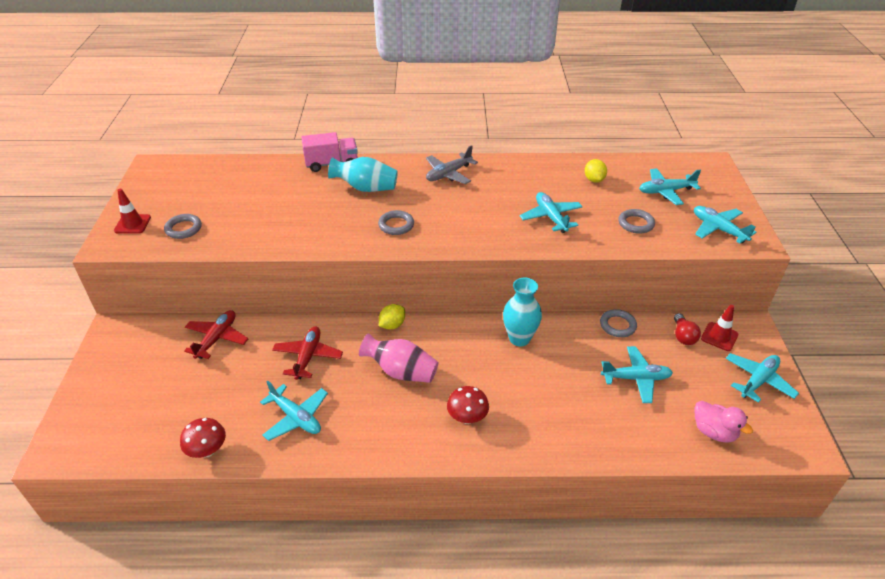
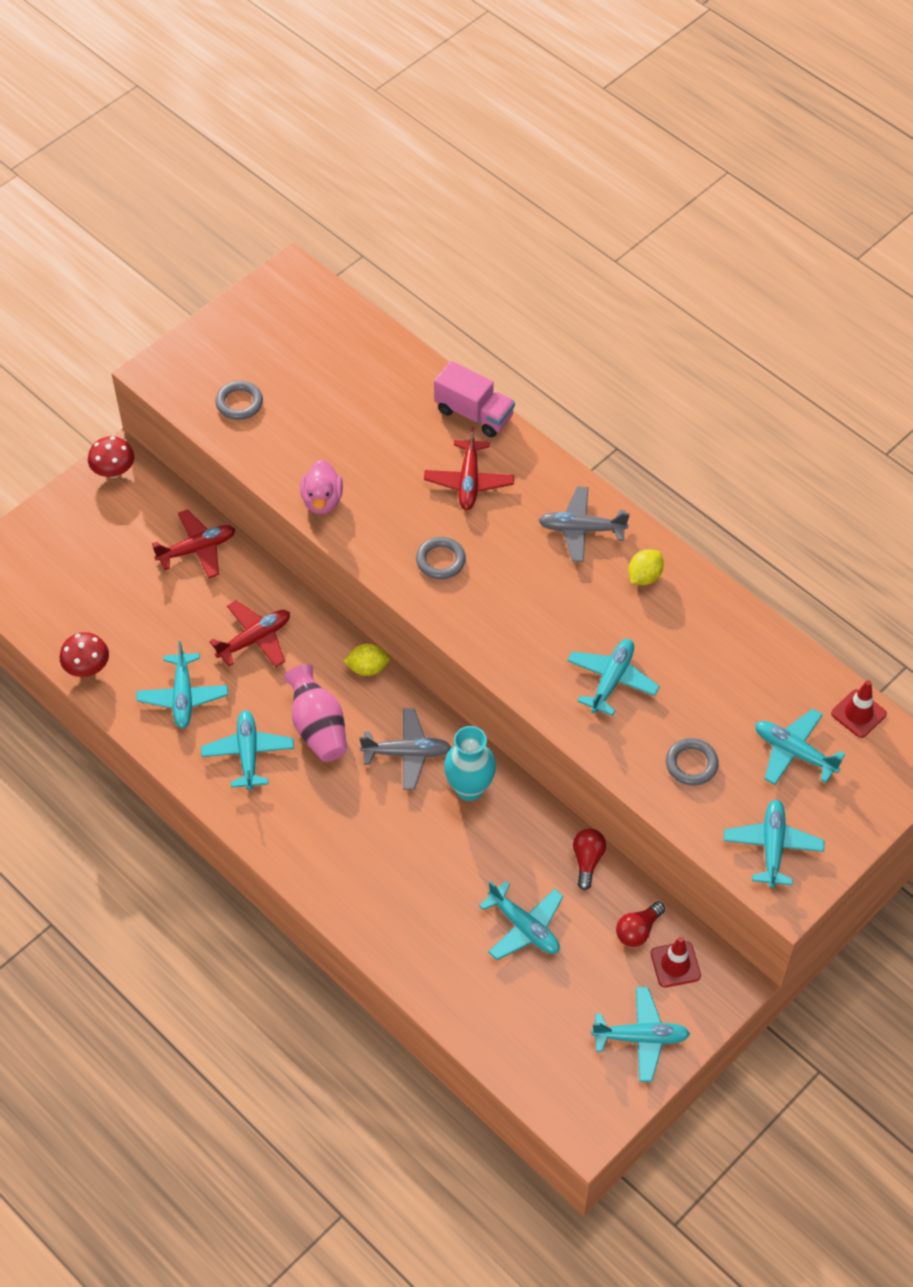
camera: 45 degrees right, 15 degrees up
(132, 224) = (200, 359): red traffic cone -> red traffic cone (858, 714)
(366, 188) = (469, 481): turquoise vase -> red plane
(376, 416) = (248, 753): none -> turquoise plane
(466, 347) = (407, 753): none -> grey plane
(467, 417) = (322, 824): red mushroom -> red mushroom (113, 471)
(594, 180) = (734, 669): yellow lemon -> yellow lemon (644, 576)
(617, 325) = (587, 860): grey ring -> red light bulb
(714, 432) = (521, 1037): pink duck -> pink duck (322, 500)

